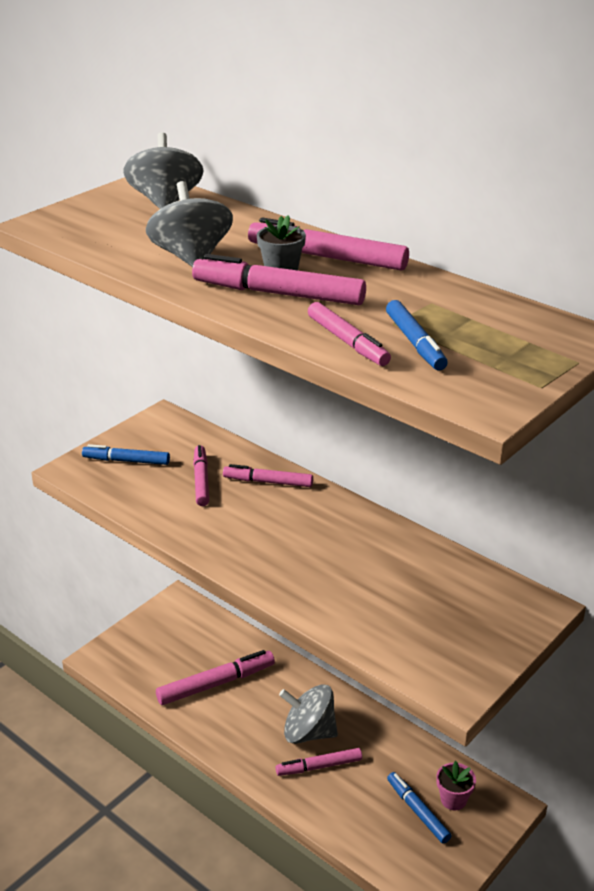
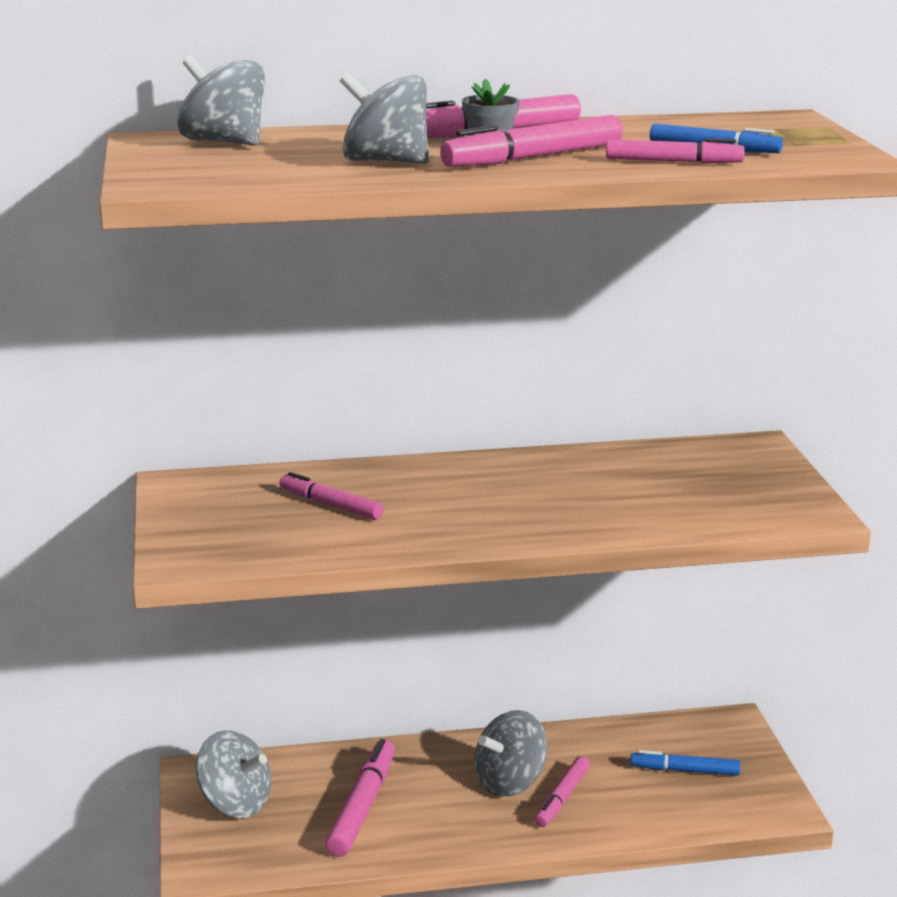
camera: 50 degrees left, 10 degrees down
(126, 461) = (220, 528): blue marker -> none
(166, 633) = (235, 803): none -> grey spinning top
(268, 482) = (394, 477): pink marker -> none
(453, 799) = (694, 745): pink flower pot -> none

